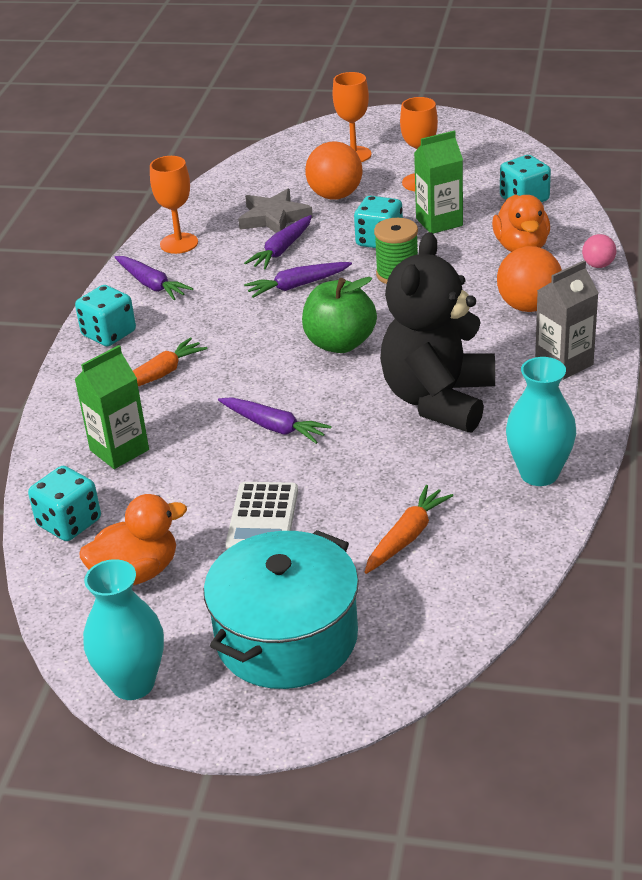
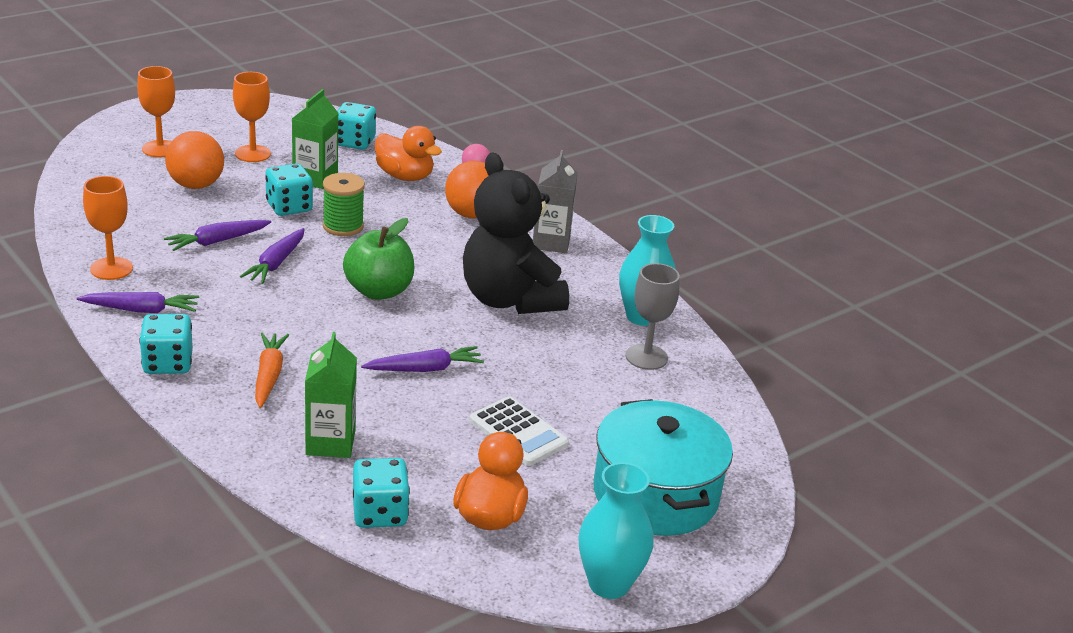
camera: 55 degrees left, 5 degrees down
(274, 217) = (168, 219): grey star -> none
(282, 250) = (217, 241): purple carrot -> purple carrot turned 75 degrees clockwise
(406, 537) = (627, 394): orange carrot -> none
(480, 513) = (646, 357): none -> grey goblet

